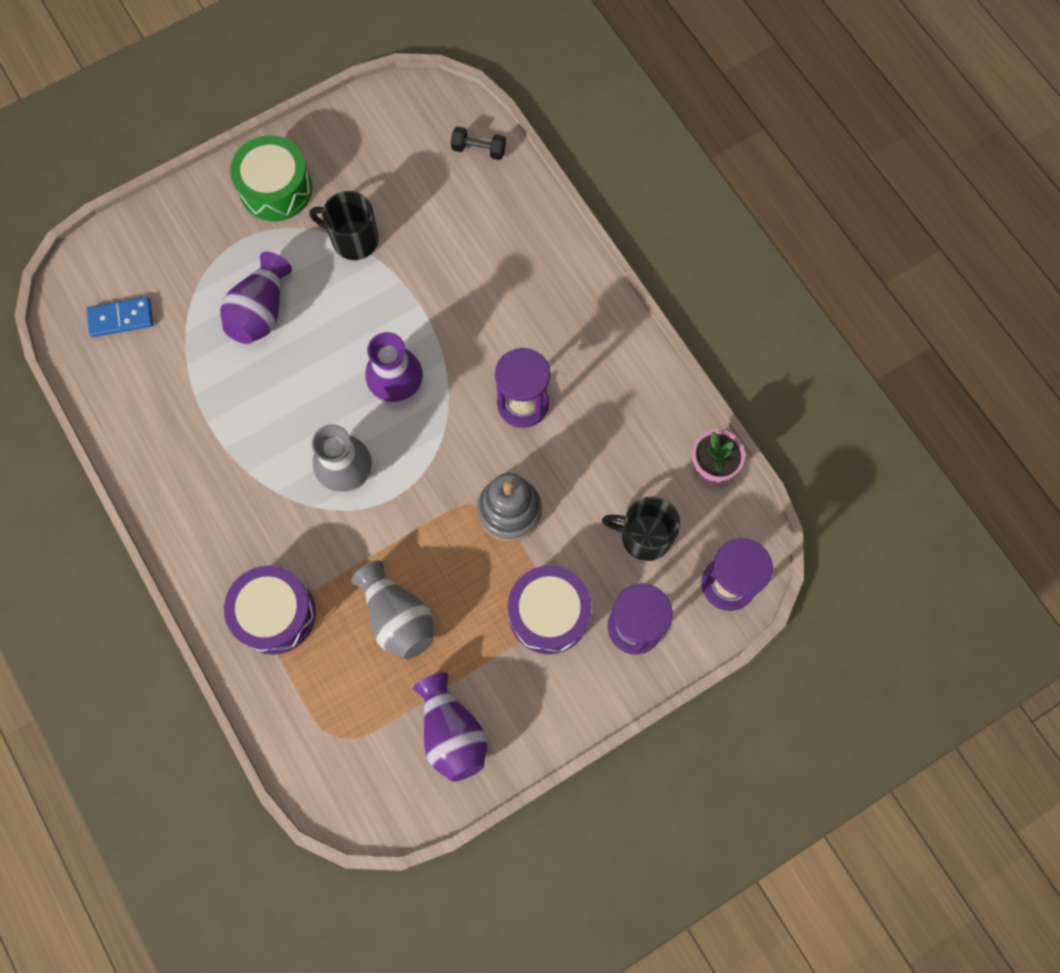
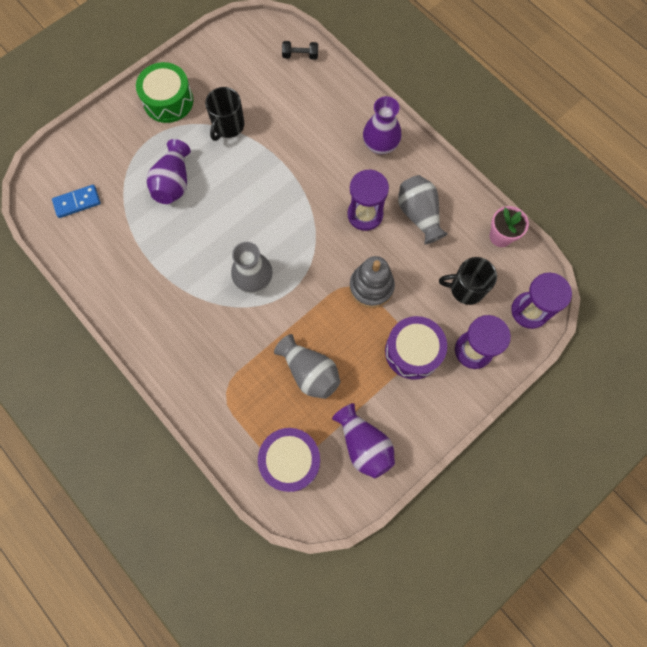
camera: 10 degrees left, 0 degrees up
(275, 614) = (223, 384): purple drum -> purple drum (290, 461)
(353, 240) = (228, 126): black mug -> black mug turned 75 degrees counterclockwise
(397, 385) = (277, 216): purple vase -> purple vase (380, 145)
(600, 417) = (419, 215): none -> grey vase

